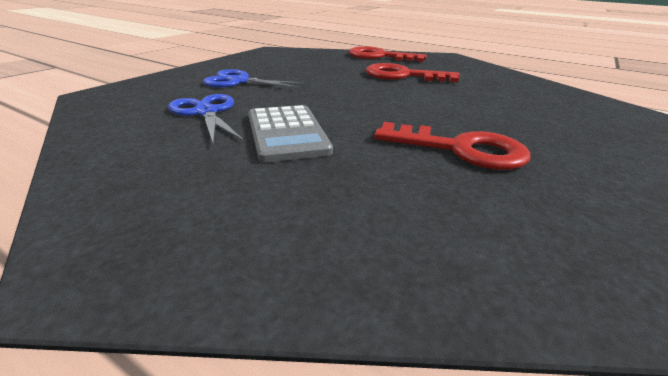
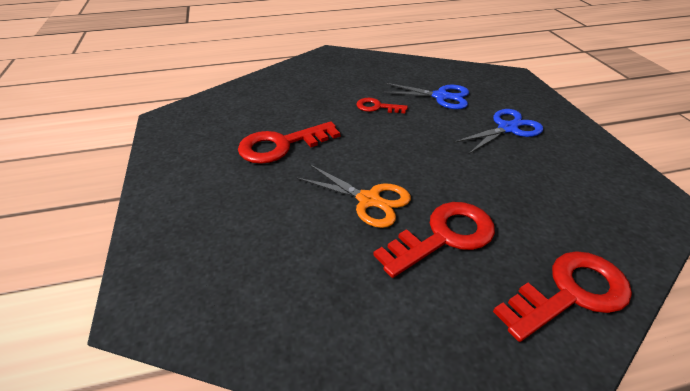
camera: 135 degrees right, 10 degrees up
(286, 133) = (377, 107): grey calculator -> red key
(425, 96) = (369, 200): none -> orange scissors

